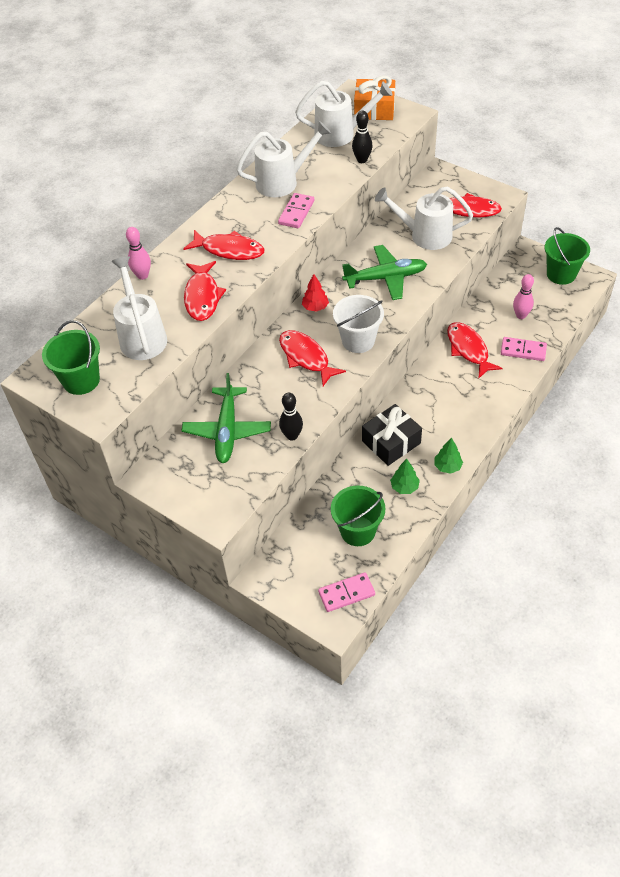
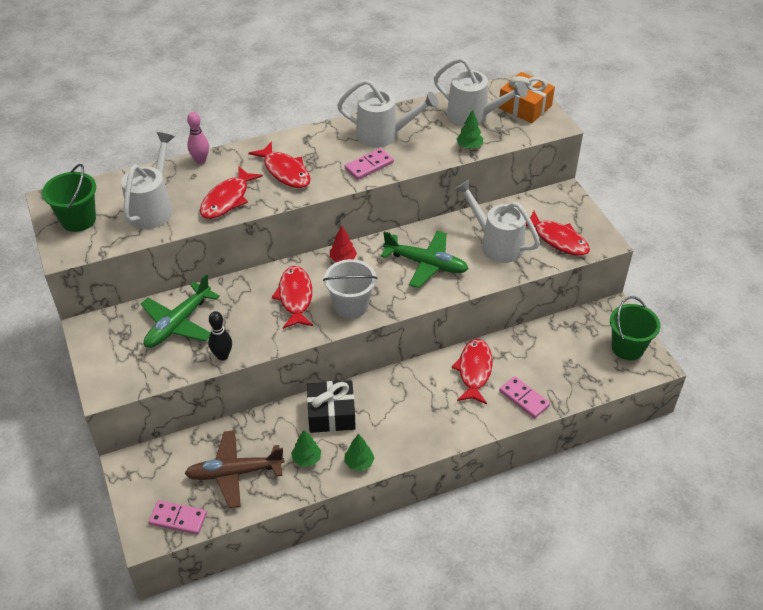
camera: 30 degrees right, 5 degrees down
(358, 531) = (235, 473): green bucket -> brown plane
(362, 160) = (469, 146): black bowling pin -> green tree
(521, 315) = (552, 365): pink bowling pin -> none

